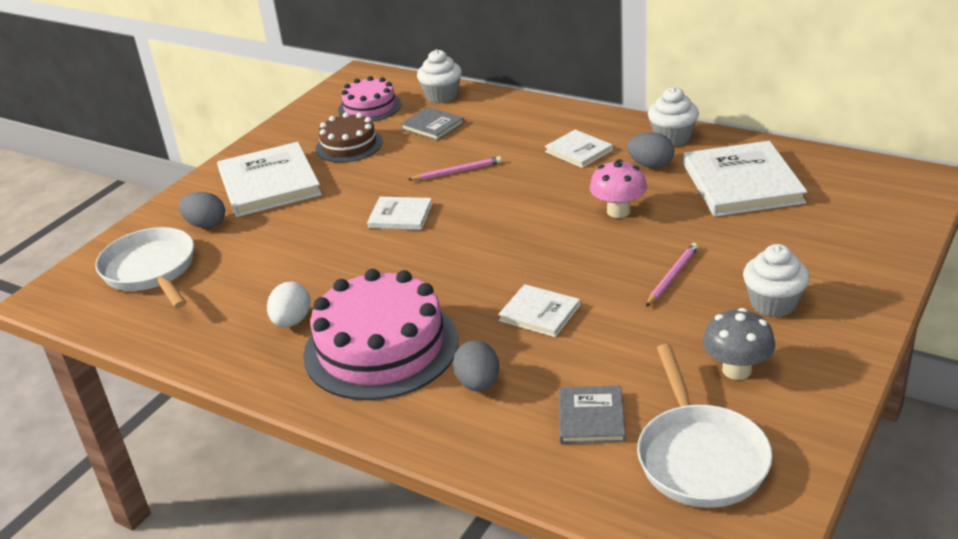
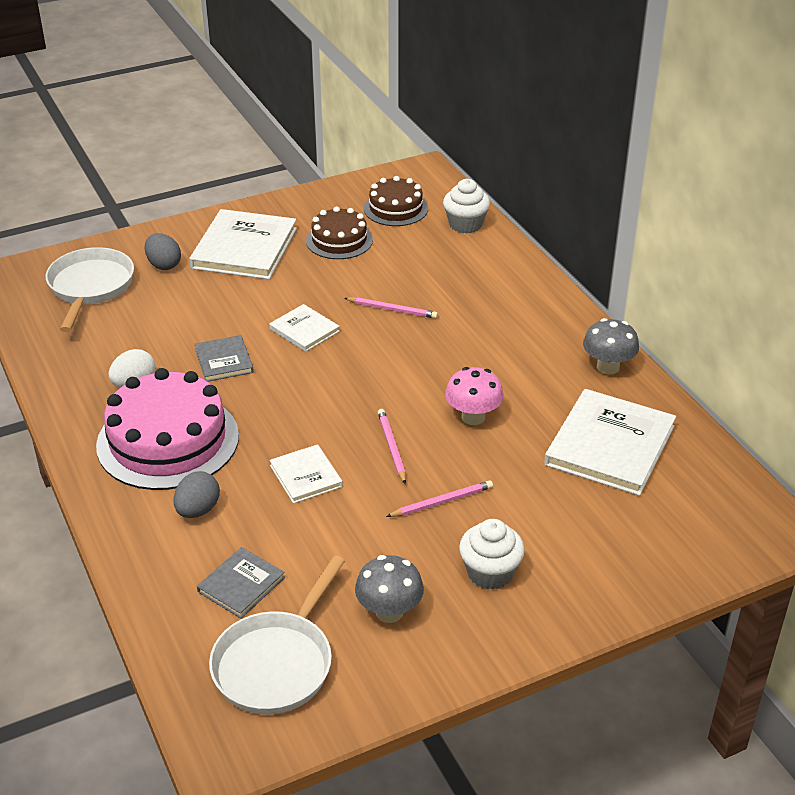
camera: 30 degrees right, 5 degrees up
(369, 107) = (395, 208): pink cake -> brown cake
(432, 126) = (423, 253): grey book -> grey book (224, 361)
(578, 151) = (511, 339): white book -> none
(583, 260) = (391, 447): none -> pink pencil
(651, 165) = (554, 386): grey egg -> none
(672, 137) = (608, 367): white cupcake -> grey mushroom

